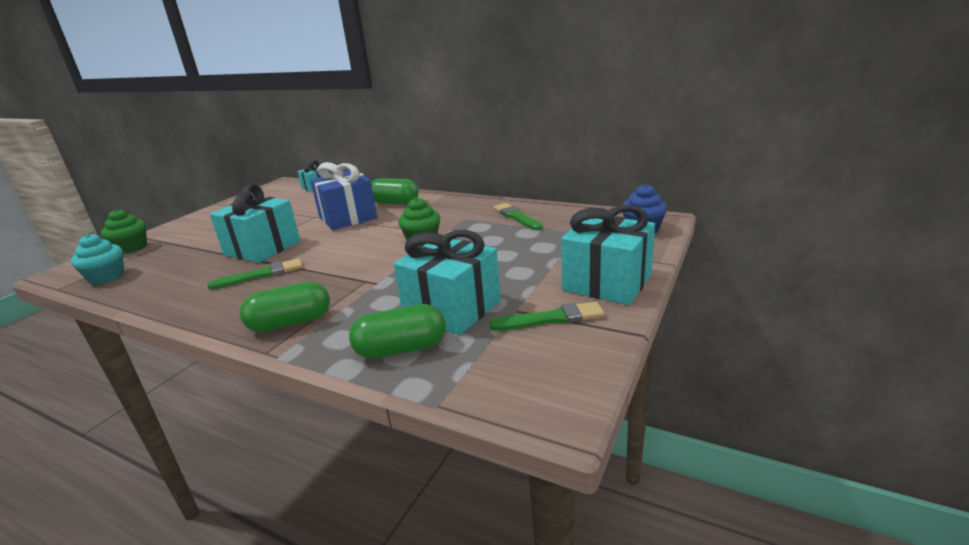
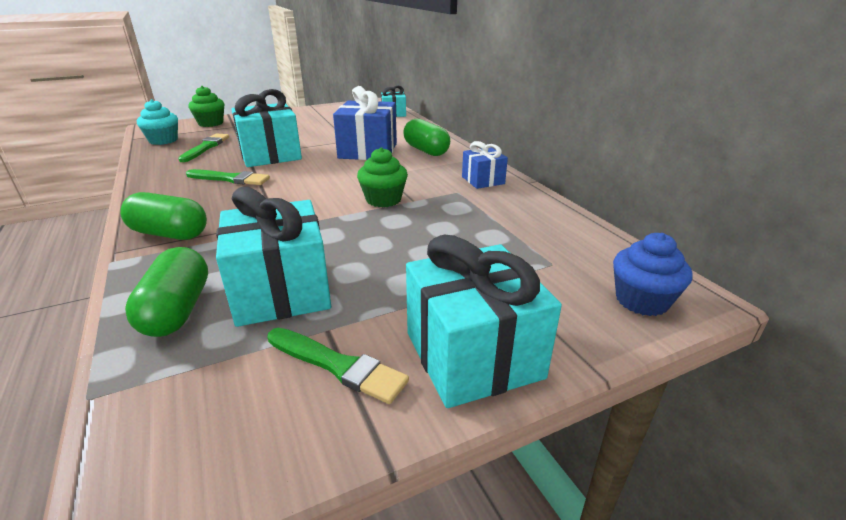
camera: 35 degrees right, 5 degrees up
(401, 349) = (177, 310): green capsule -> green capsule turned 60 degrees clockwise
(469, 207) = (483, 180): none -> blue gift
(516, 217) = (511, 212): green brush -> green brush (206, 147)

